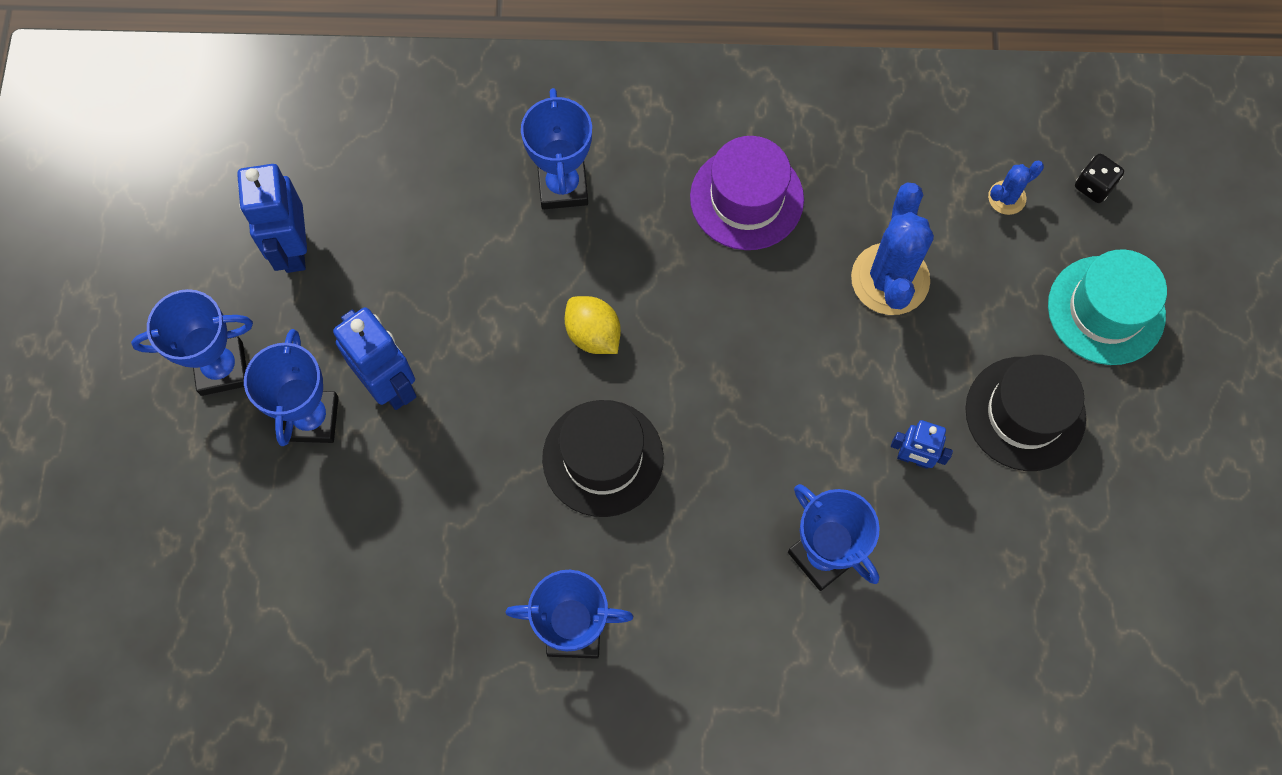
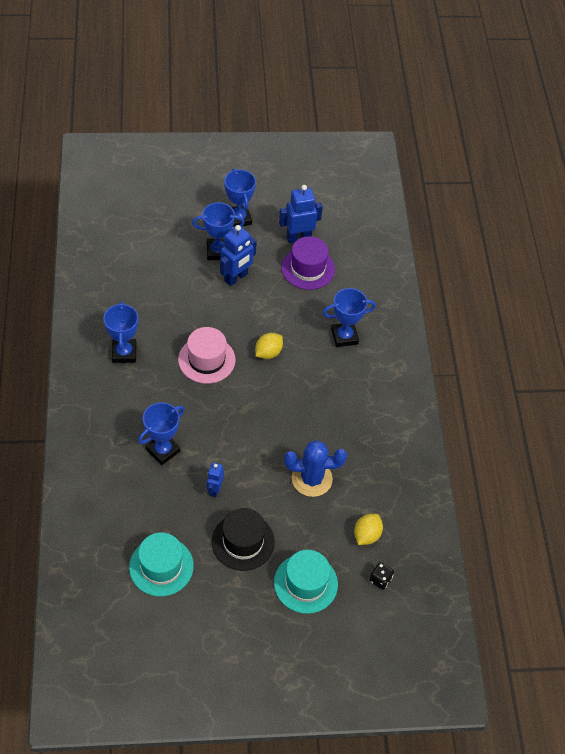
camera: 80 degrees right, 15 degrees down
(603, 458) = (206, 360): black hat -> pink hat
(746, 198) = (349, 414): purple hat -> purple hat (308, 268)
(1006, 198) = (366, 535): blue cactus -> yellow lemon
(1081, 568) = (161, 566): none -> turquoise hat

